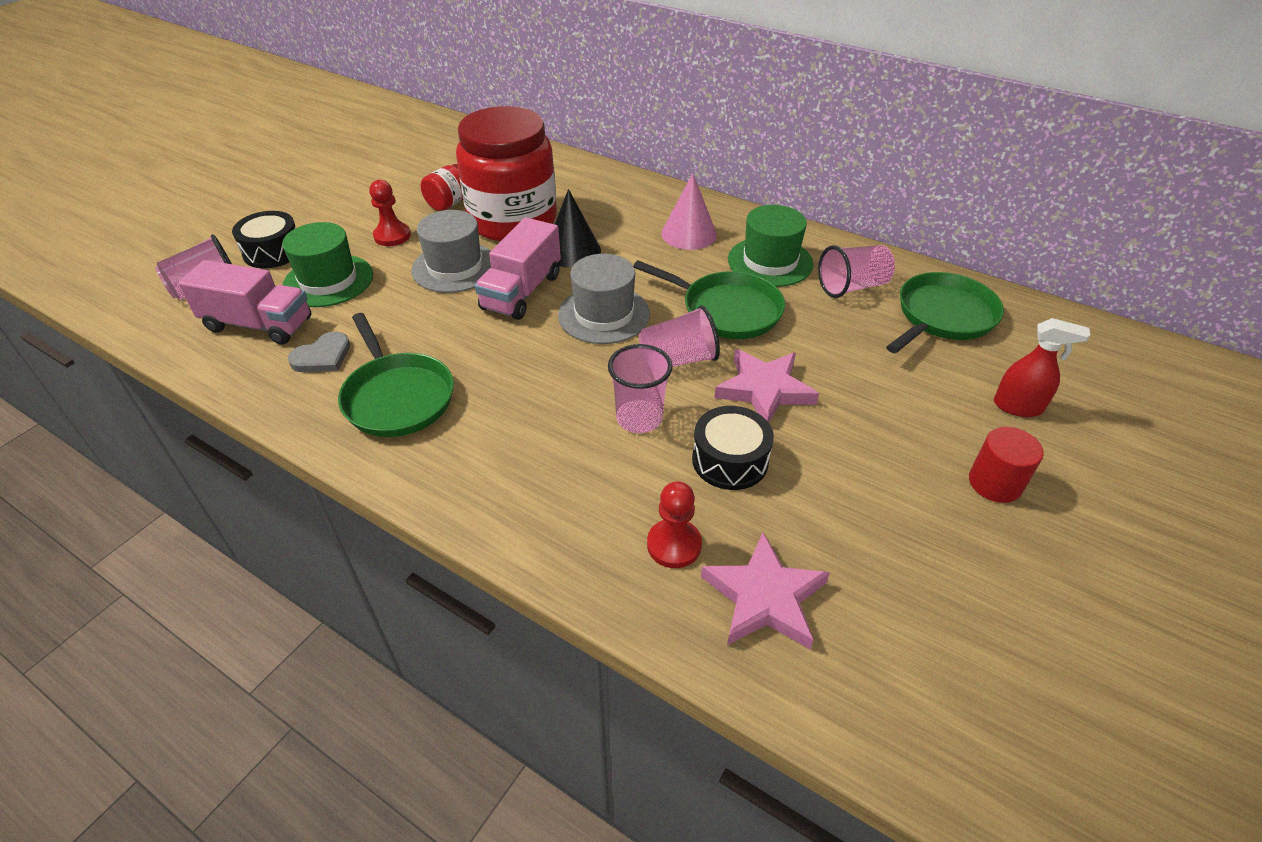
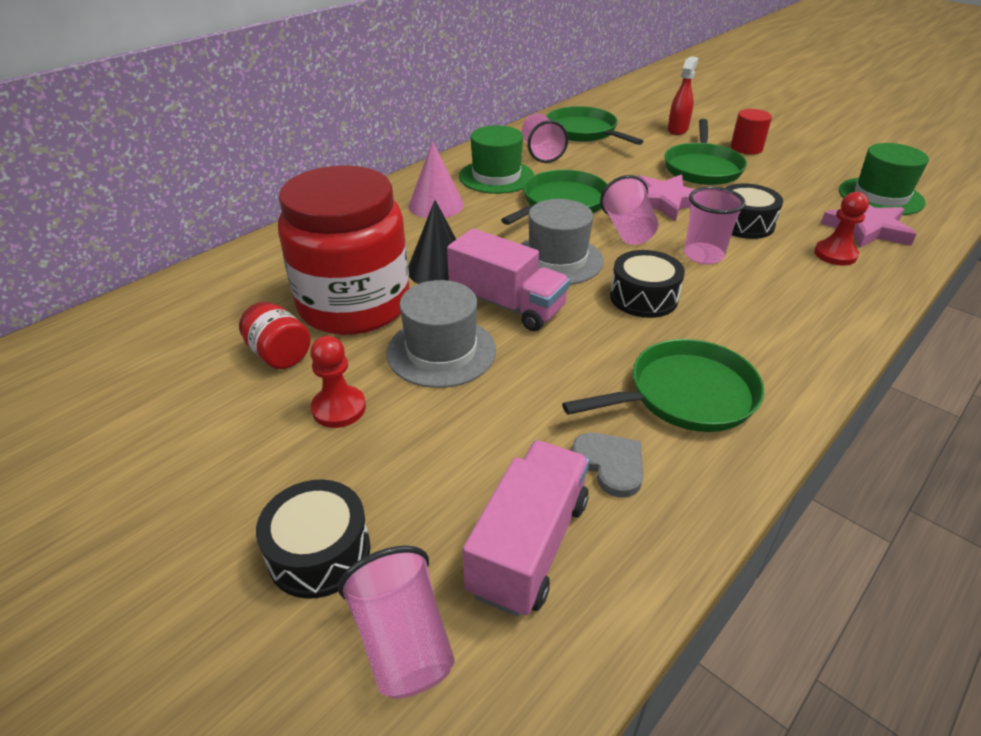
camera: 80 degrees left, 5 degrees down
(328, 280) = (433, 471): green hat -> green hat (880, 196)
(545, 372) = (643, 297): none -> black drum
(887, 428) = (702, 168): none -> green pan

